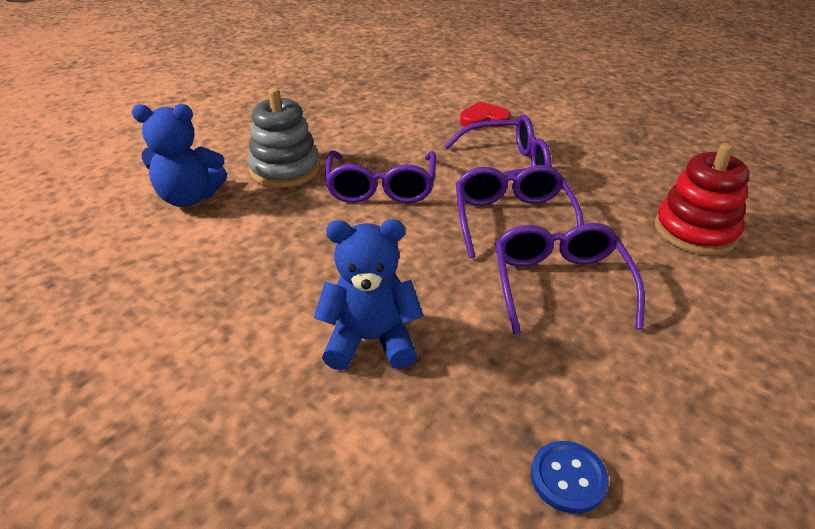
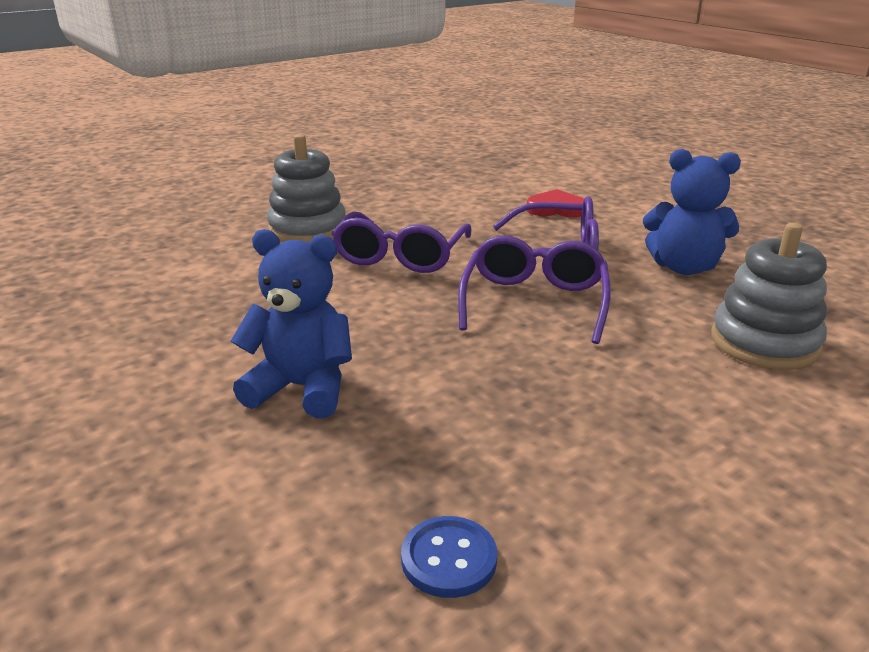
camera: 15 degrees right, 10 degrees down
(189, 197) = (196, 241): blue teddy bear -> blue teddy bear (683, 267)
(560, 285) = (555, 370): purple glasses -> none
(695, 231) = (764, 342): red stacking toy -> grey stacking toy

